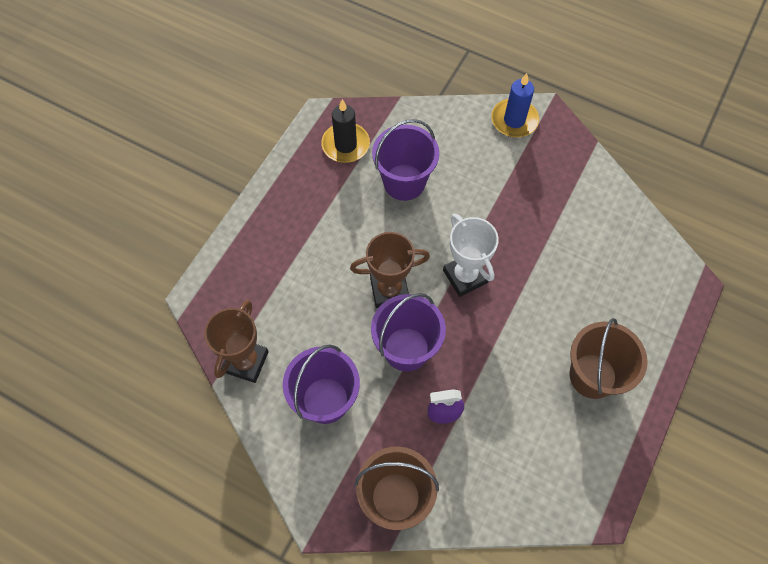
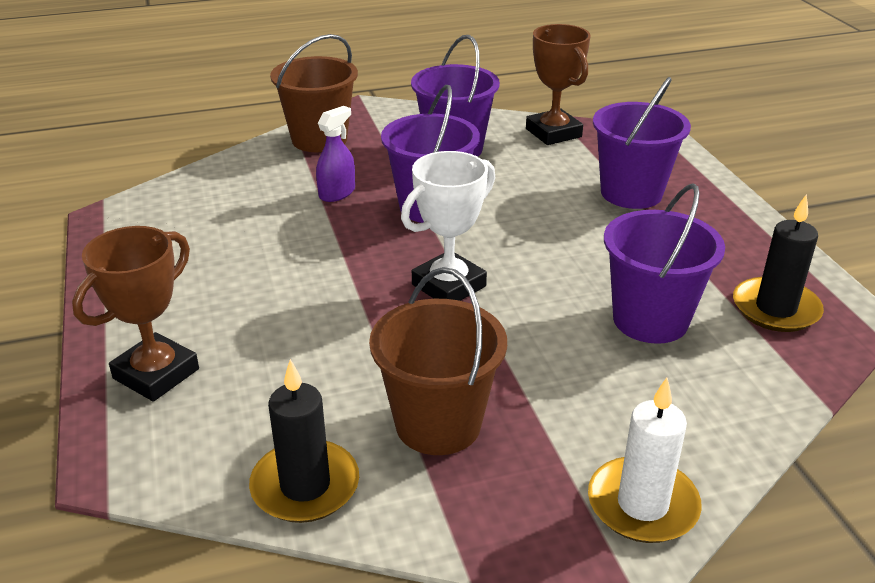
camera: 135 degrees right, 30 degrees down
(289, 265) = (631, 193): none -> purple bucket
(389, 290) = (510, 231): brown trophy -> brown trophy (156, 374)
(465, 276) = (449, 285): white trophy -> white trophy turned 60 degrees counterclockwise
(514, 120) = (642, 504): blue candle -> white candle
(592, 376) = (198, 294): brown bucket -> brown bucket (438, 424)
(624, 217) = (305, 486): none -> black candle

